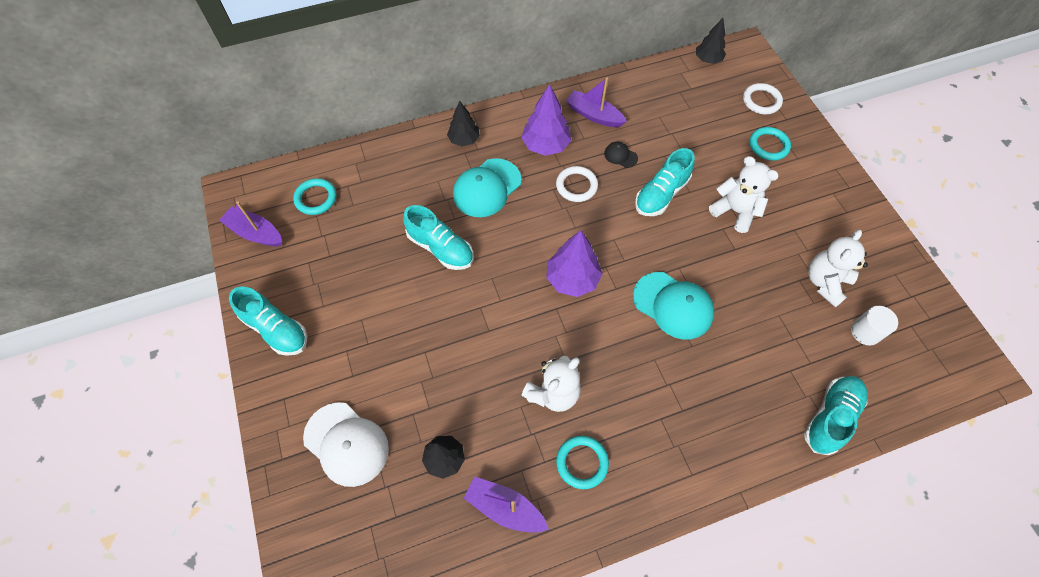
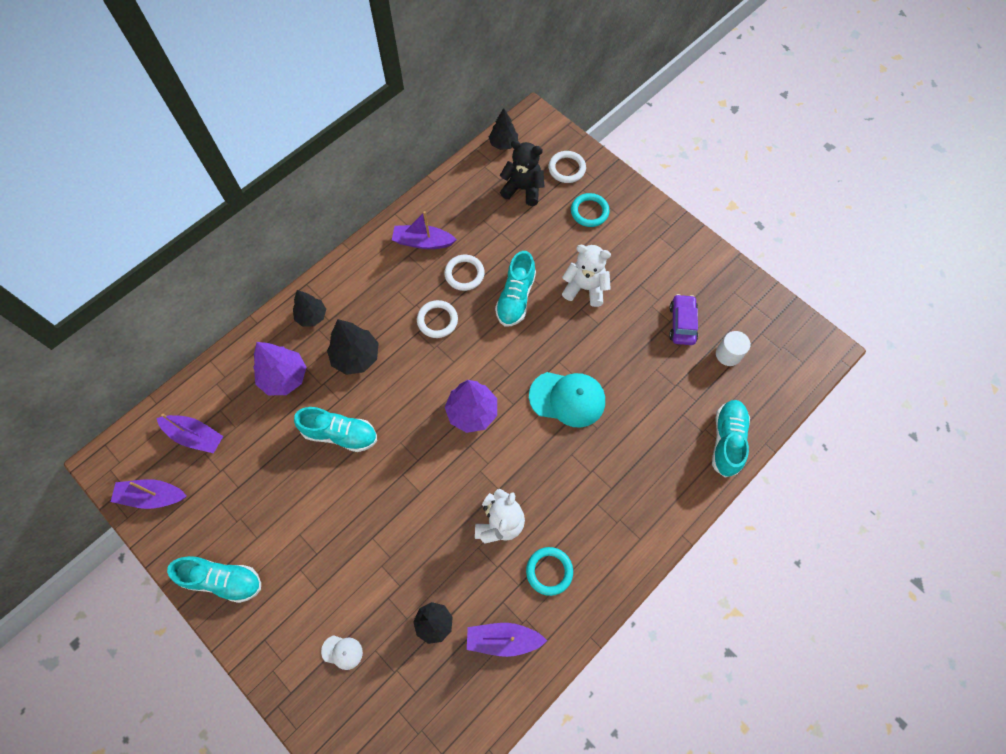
camera: 25 degrees left, 5 degrees up
(316, 198) = (195, 436): turquoise ring -> purple boat
(346, 444) = (342, 652): white cap -> white cap, size x0.48
(487, 188) = (356, 357): turquoise cap -> black tree
(545, 145) = (391, 291): purple tree -> purple tree (284, 377)
(620, 156) = (464, 274): black cap -> white ring
(710, 103) = (523, 189): none -> black teddy bear
(825, 282) = (682, 323): white teddy bear -> purple car

